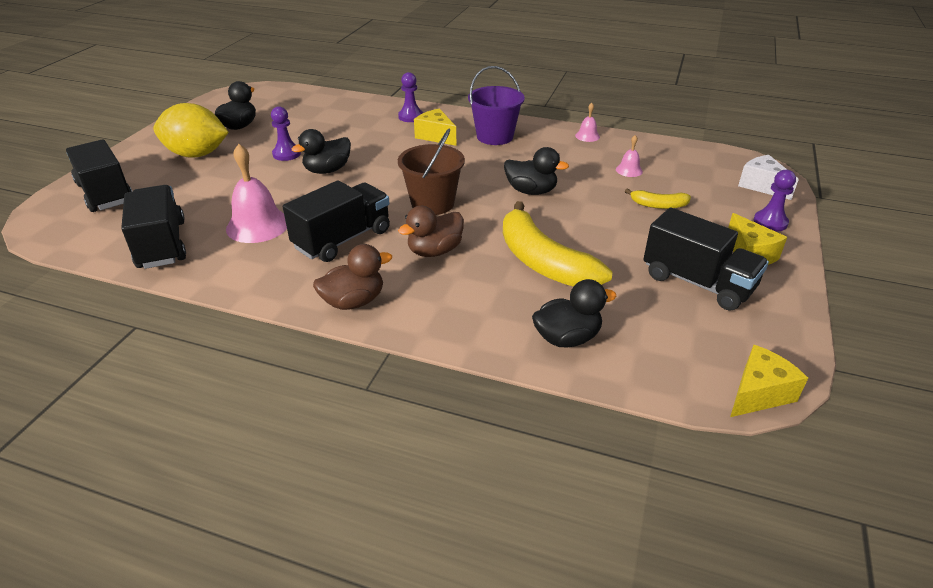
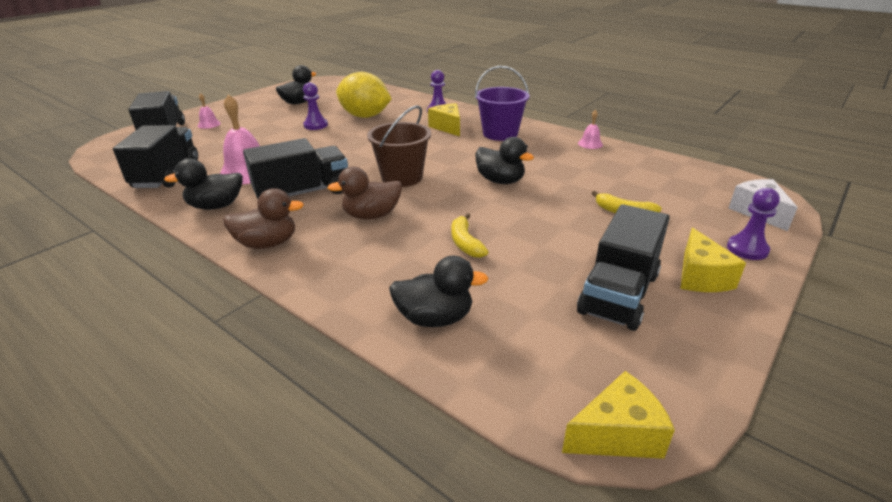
camera: 20 degrees right, 5 degrees down
(197, 154) = (250, 117): yellow lemon -> yellow lemon (365, 116)
(327, 170) = (336, 140): black duck -> black duck (216, 206)
(543, 262) = (465, 243): yellow banana -> yellow banana, size x0.47
(629, 170) = (613, 177): pink bell -> pink bell (209, 124)
(697, 282) = (618, 293): black truck -> black truck turned 60 degrees clockwise

